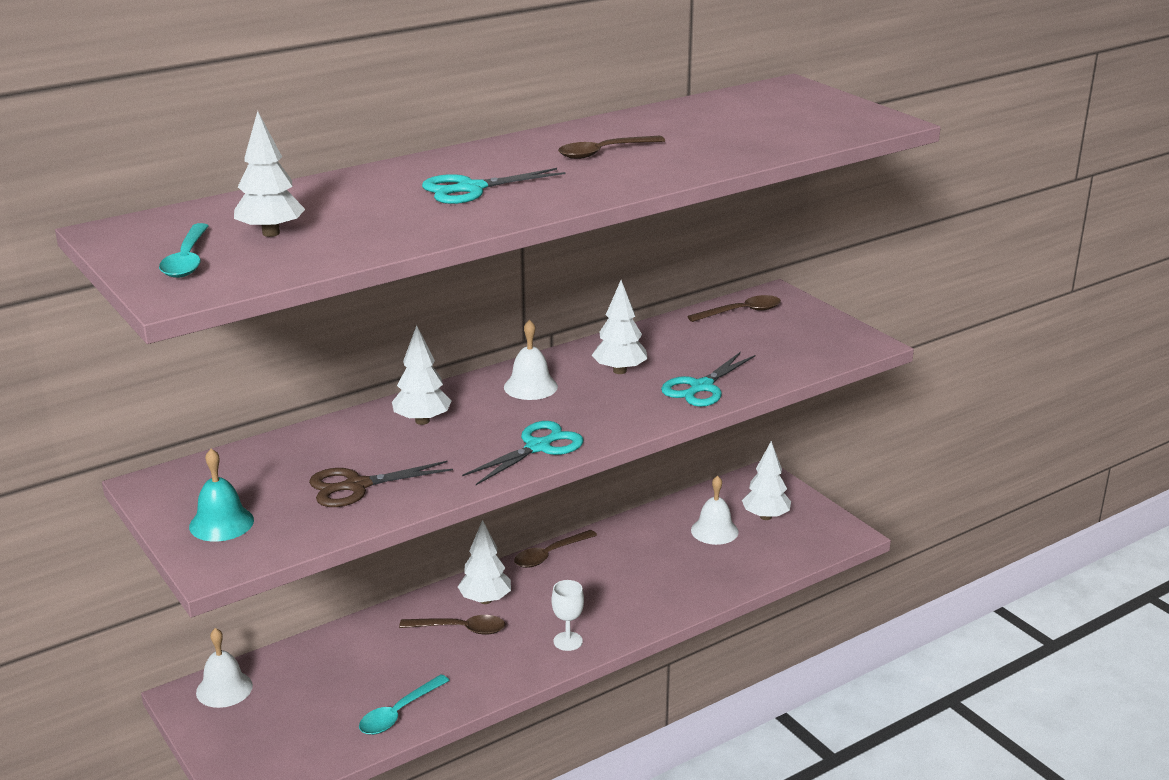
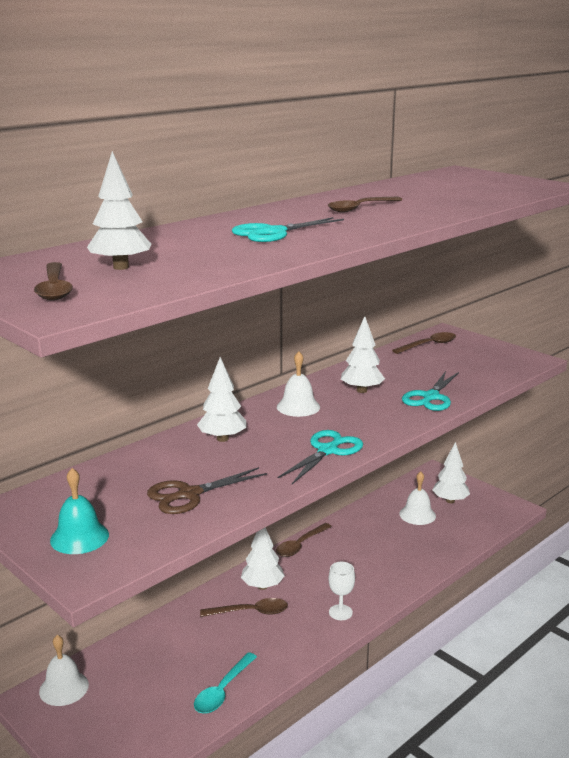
camera: 10 degrees left, 5 degrees down
(187, 260) = (54, 288): turquoise spoon -> brown spoon

